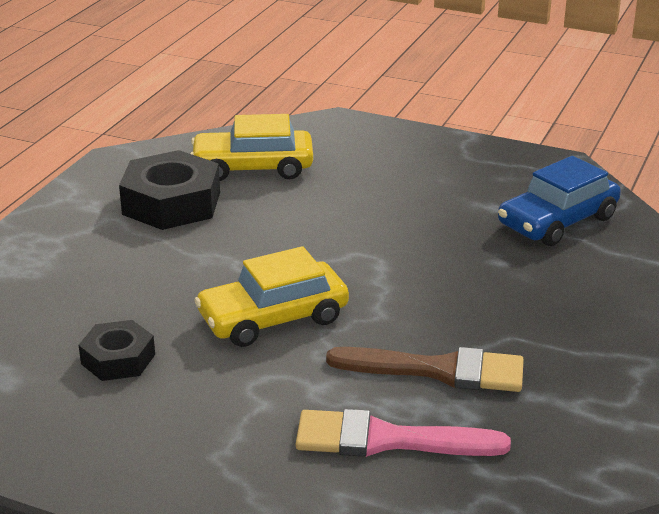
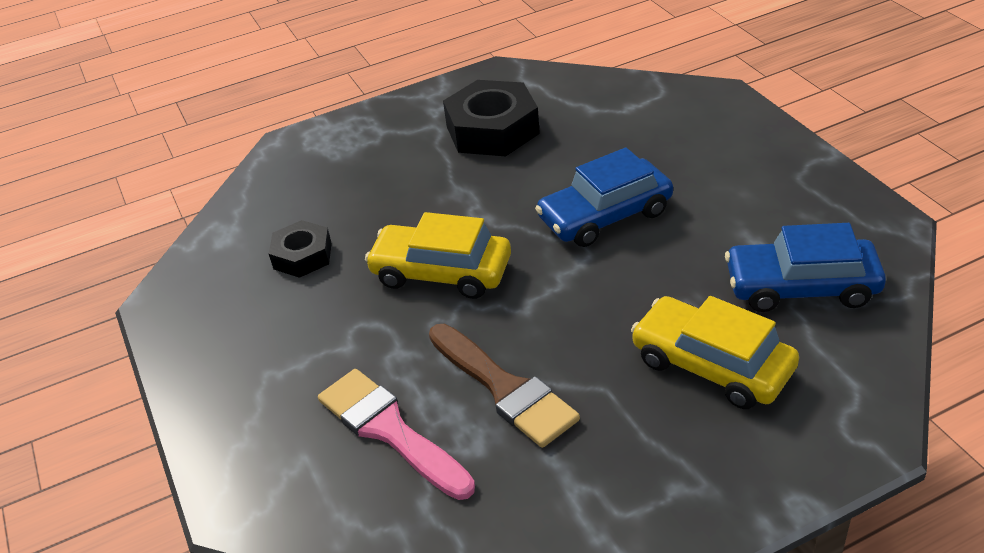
camera: 45 degrees right, 10 degrees up
(253, 167) = (592, 118): yellow car -> yellow car (712, 365)
(357, 229) = (605, 215): none -> blue car

